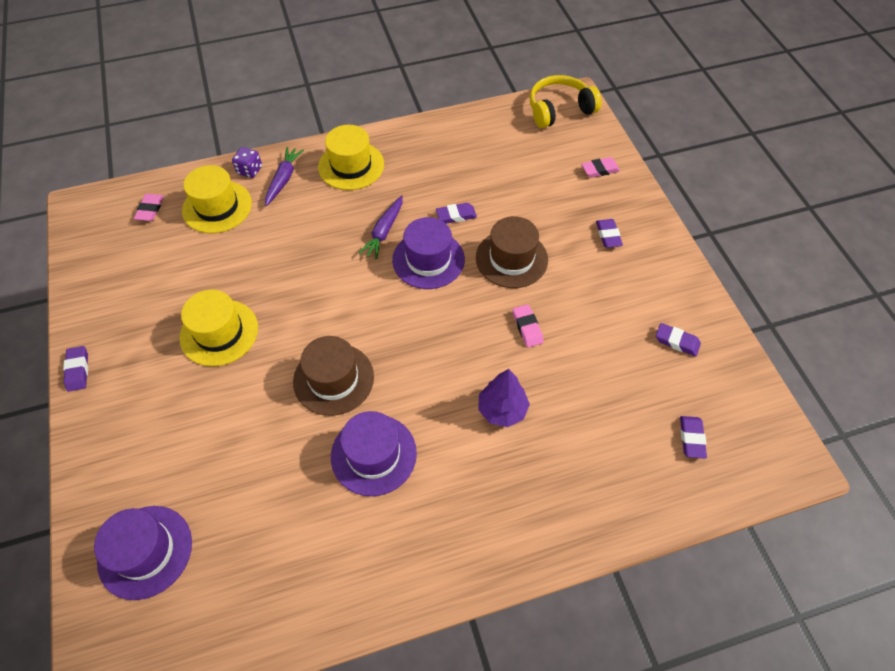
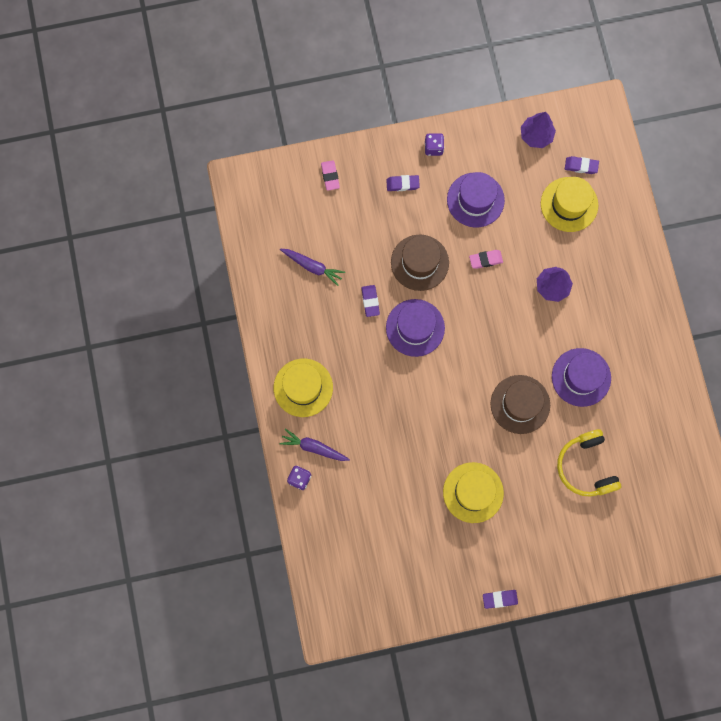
camera: 85 degrees left, 20 degrees up
(145, 551) = (641, 527): purple hat -> purple hat (475, 200)
(150, 209) = (339, 564): pink eraser -> none
(217, 207) = (341, 505): yellow hat -> yellow hat (569, 204)
(384, 232) = (382, 362): purple carrot -> purple carrot (313, 267)
(559, 110) = (251, 197): yellow headphones -> yellow headphones (586, 466)
(664, 263) = (433, 148): none -> purple dice
(676, 341) = (505, 156): purple eraser -> none
(719, 377) = (536, 136): none -> purple tree

